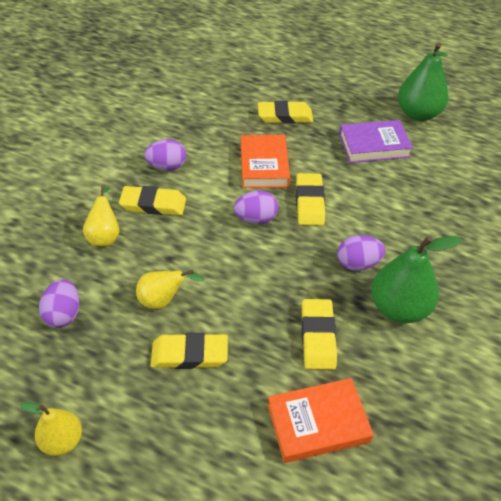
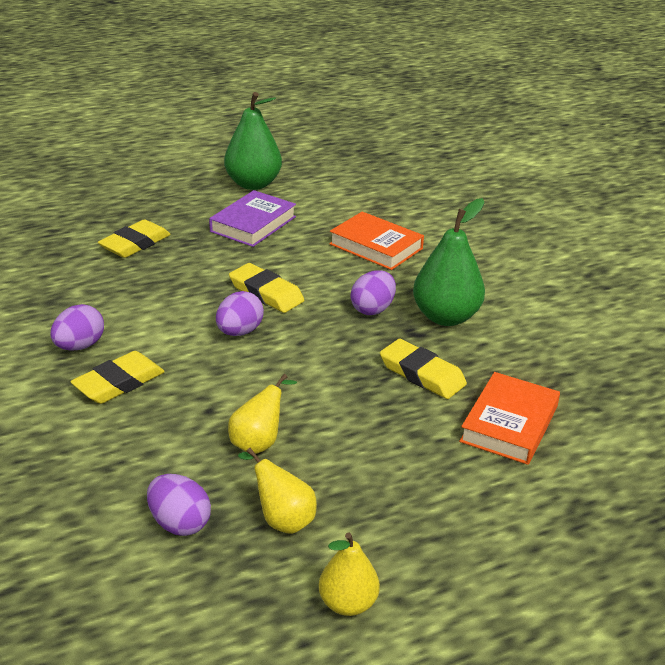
camera: 50 degrees left, 15 degrees down
(105, 236) = (111, 438): yellow pear -> yellow pear (282, 519)
(189, 354) = (347, 459): yellow eraser -> none
(264, 165) = (179, 290): orange book -> orange book (376, 246)

